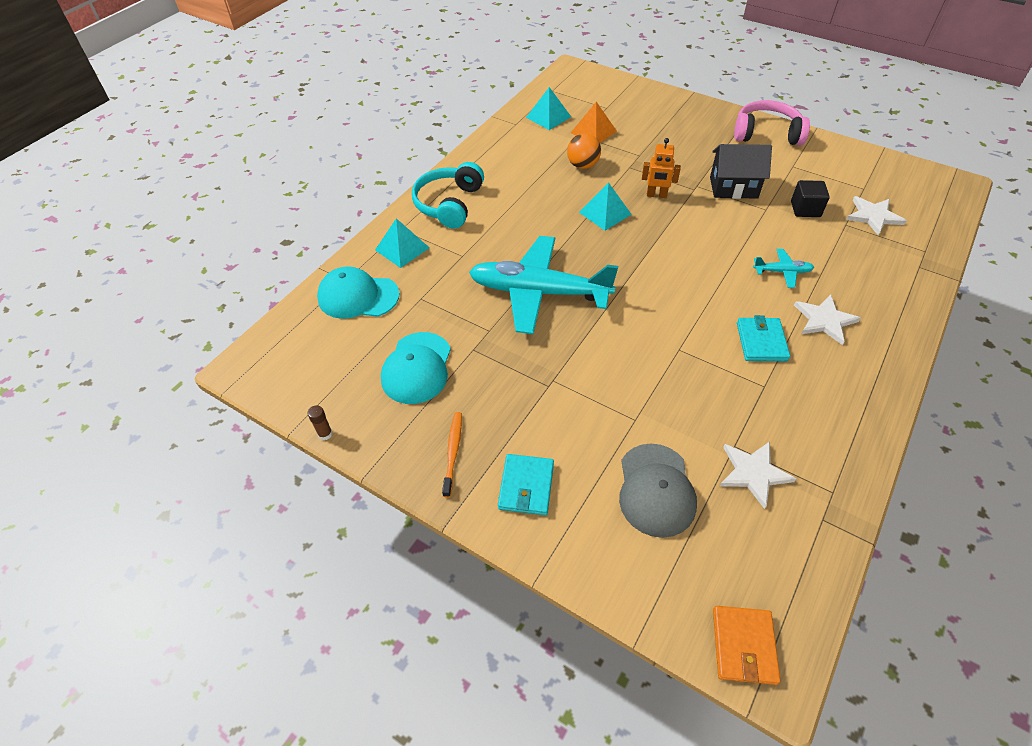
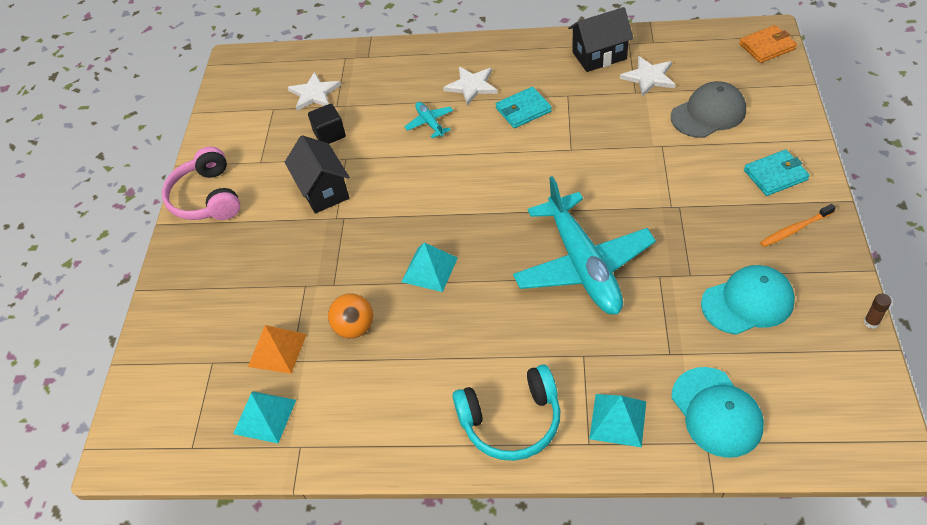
camera: 115 degrees left, 0 degrees up
(656, 195) = (372, 242): orange robot -> none
(822, 449) = (599, 56): none -> black house

